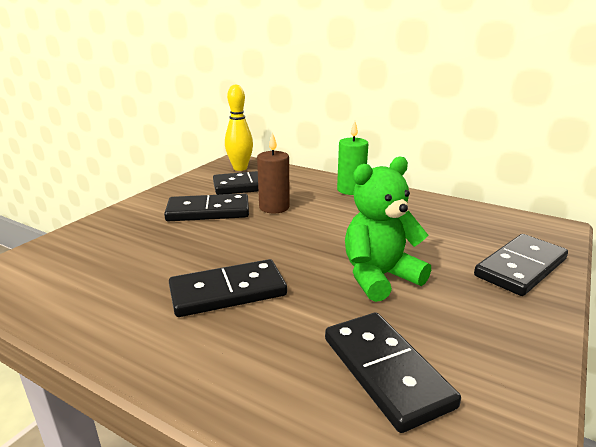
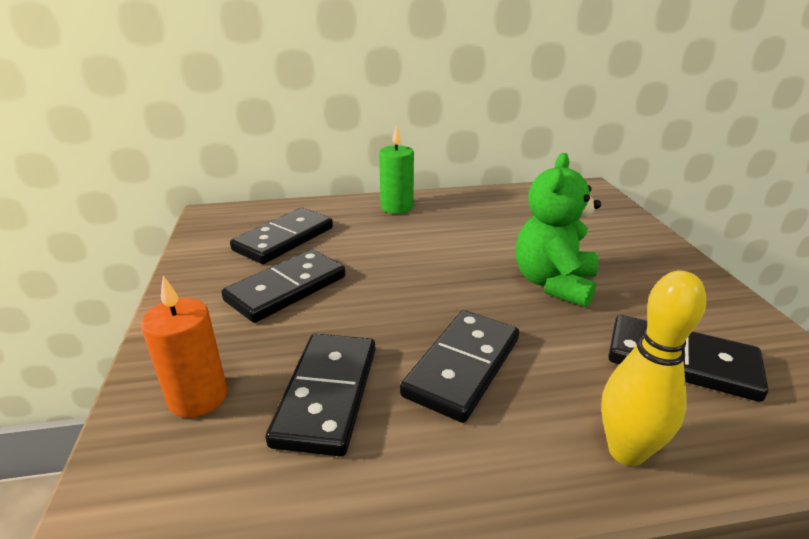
camera: 40 degrees left, 5 degrees up
(94, 242) = (198, 397): none -> orange candle
(240, 168) = (234, 221): yellow bowling pin -> yellow bowling pin (626, 451)
(274, 207) = (353, 254): brown candle -> none
(521, 268) = (621, 230): black domino -> black domino (327, 395)

